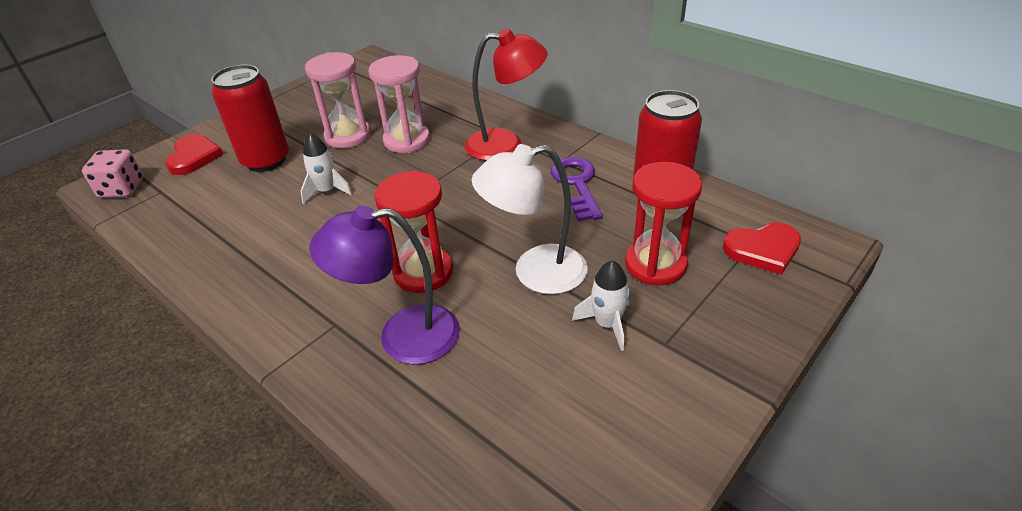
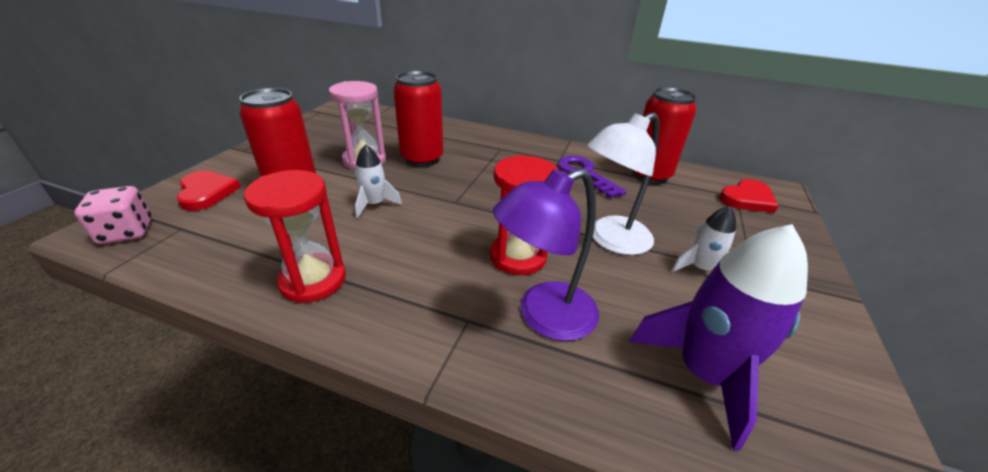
camera: 25 degrees left, 5 degrees down
(407, 140) = (422, 158): pink hourglass -> red can
(506, 144) = (508, 154): red lamp -> none
(507, 424) = (703, 373): none -> purple rocket
(655, 264) = (691, 220): red hourglass -> red hourglass (313, 280)

